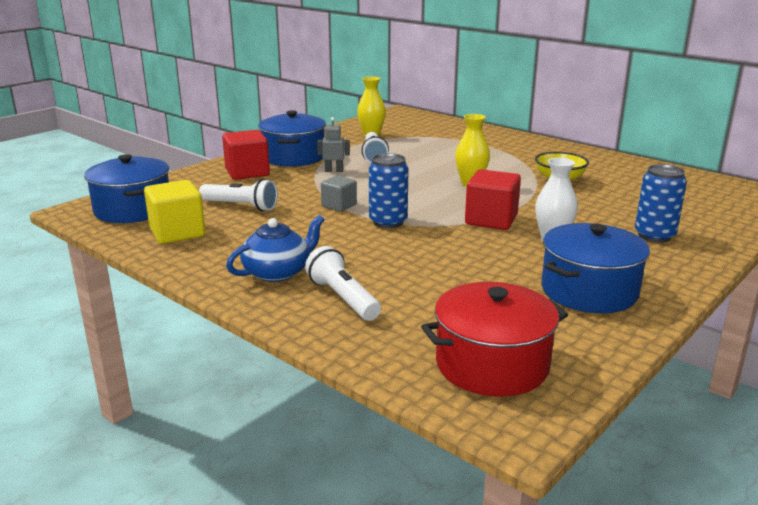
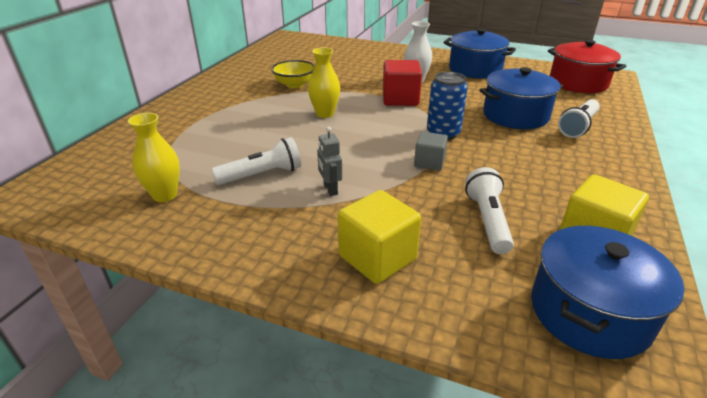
camera: 110 degrees left, 10 degrees up
(247, 172) = (377, 257): red cube -> yellow cube
(278, 272) = (582, 157): blue teapot -> none
(294, 157) = (290, 235): blue pot -> blue pot (515, 115)
(654, 235) = (382, 58): blue can -> none

